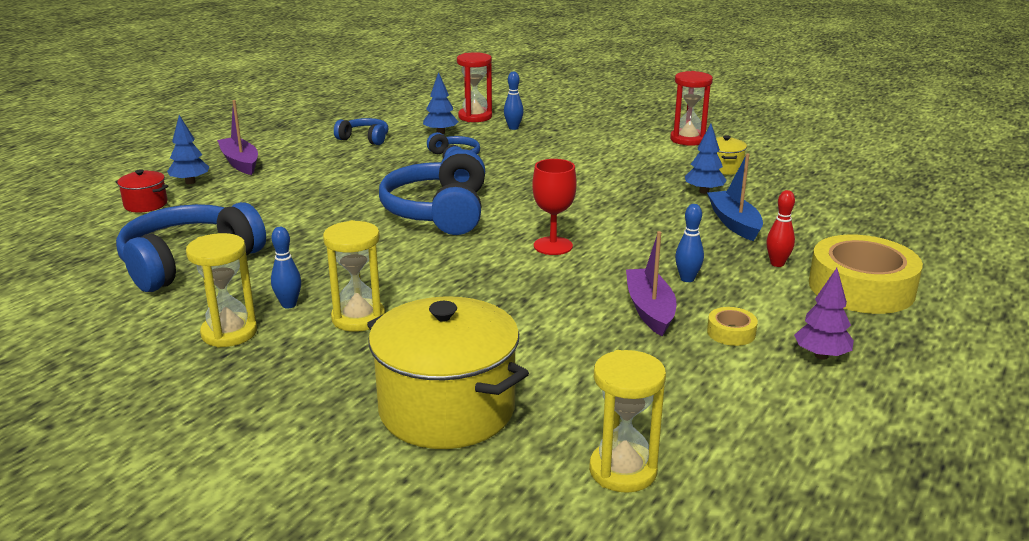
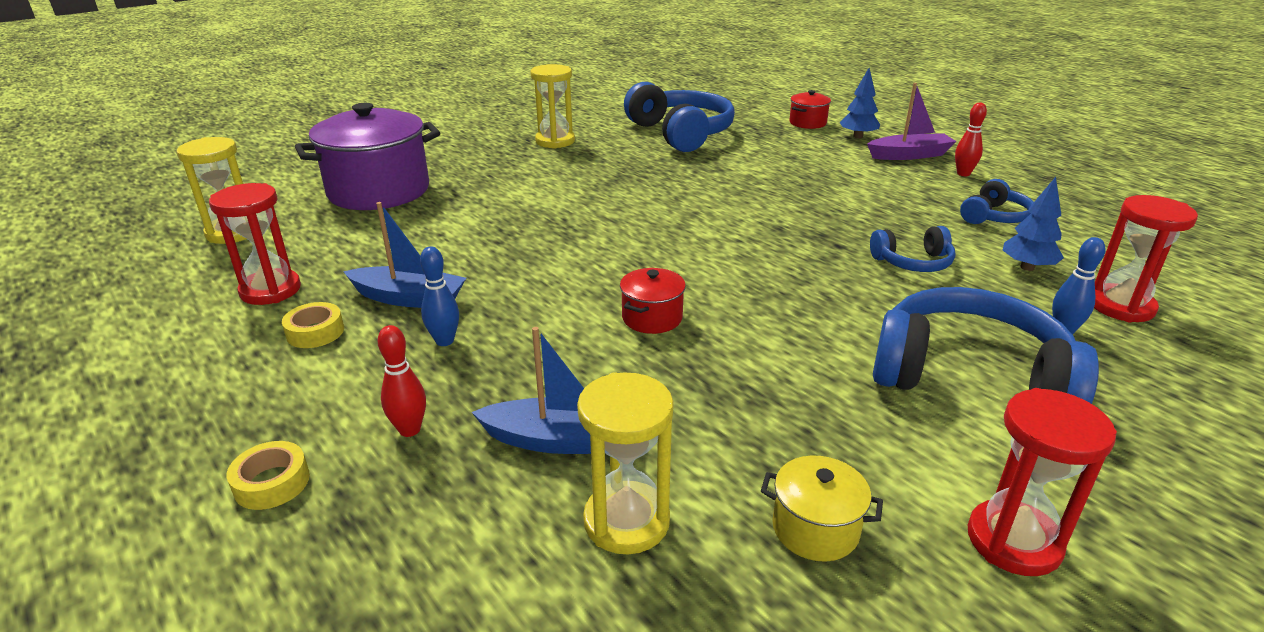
camera: 110 degrees right, 5 degrees up
(281, 146) = (963, 174): none -> red bowling pin
(289, 305) = (579, 158): blue bowling pin -> none
(358, 318) = (534, 177): yellow hourglass -> yellow hourglass (626, 521)
(438, 212) = (730, 230): blue headphones -> blue headphones (970, 376)
(447, 409) = (379, 191): yellow pot -> purple pot
(553, 246) = (597, 277): red goblet -> none
(592, 220) = (652, 318): none -> red pot
(649, 310) = (409, 298): purple boat -> blue boat
(701, 382) = (270, 290): none -> red hourglass
(704, 191) = (702, 454): blue tree -> none
(821, 355) = (208, 373): purple tree -> none
(861, 288) = (272, 483): yellow tape -> yellow tape, size x0.43

